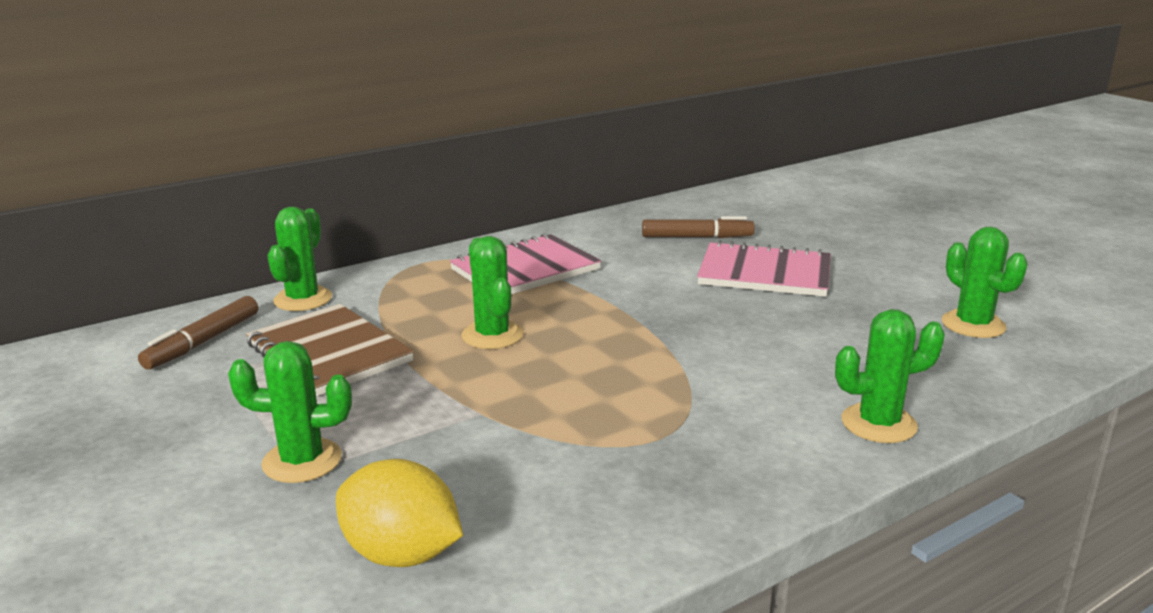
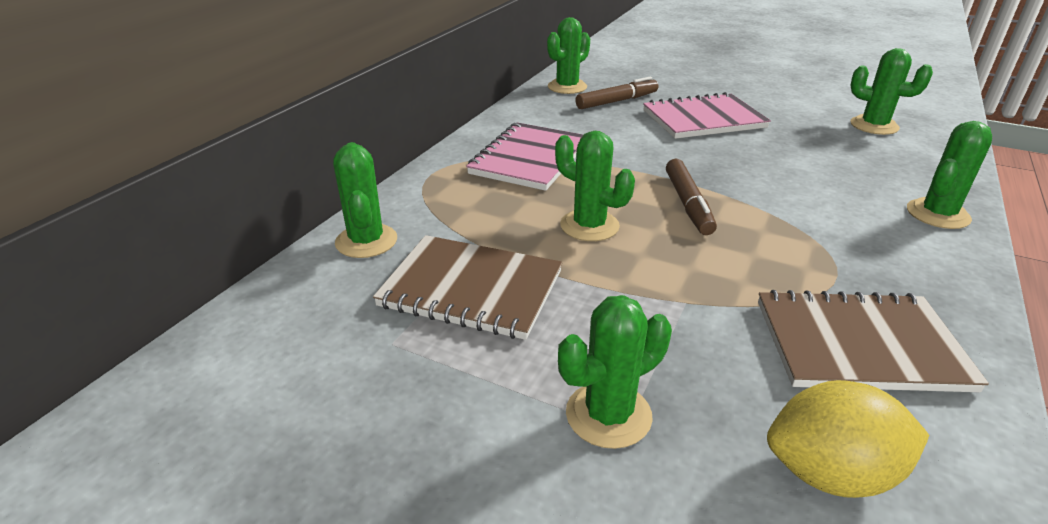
camera: 30 degrees left, 10 degrees up
(203, 342) = (321, 320): brown marker -> brown marker (688, 204)
(580, 491) = (859, 344): none -> brown notebook
(665, 213) = (567, 87): none -> green cactus

